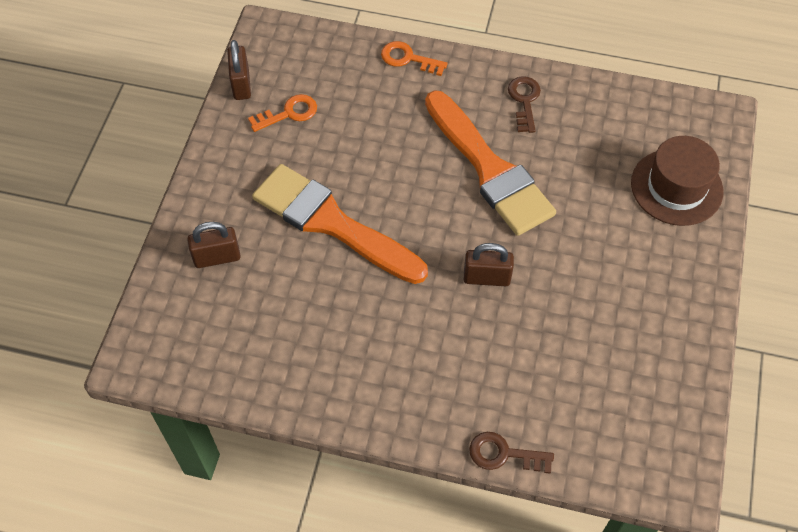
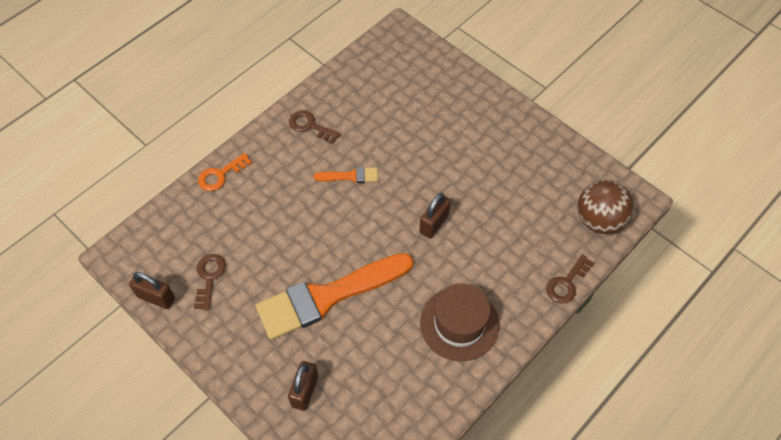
camera: 60 degrees left, 0 degrees up
(289, 113) = (209, 277): orange key -> brown key
(489, 169) = (350, 176): orange brush -> orange brush, size x0.43
(618, 453) = (599, 220): none -> brown ball
(676, 187) = (435, 83): brown hat -> brown hat (459, 324)

